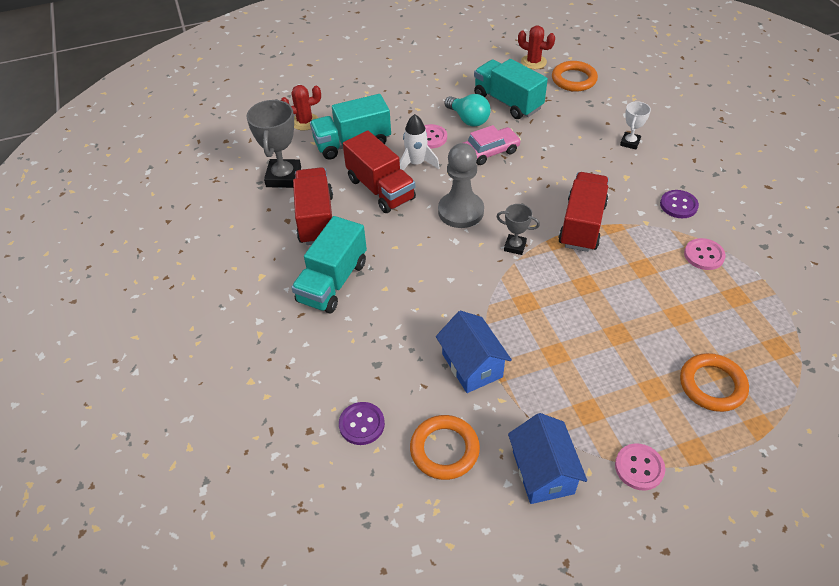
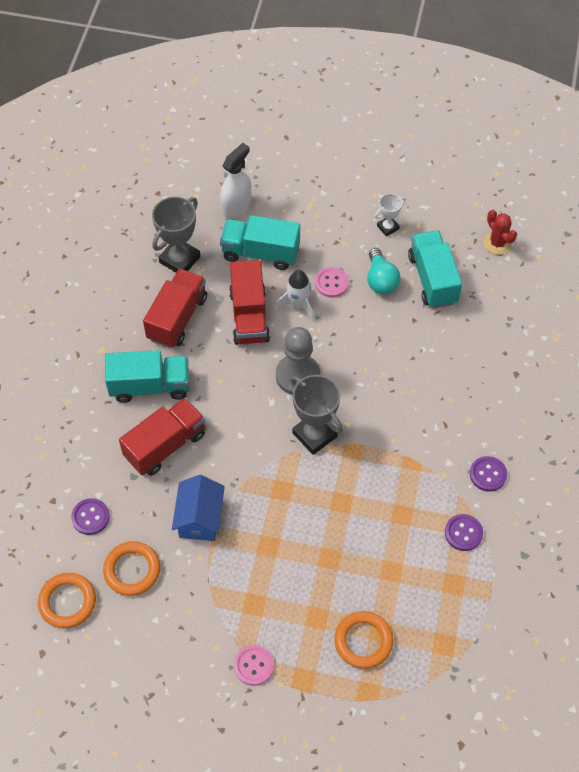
camera: 30 degrees right, 10 degrees up
(305, 122) = (236, 206): red cactus -> white spray bottle
(332, 282) = (150, 386): turquoise truck -> turquoise truck turned 150 degrees counterclockwise
(490, 151) = (371, 327): pink car -> none
(515, 246) = (314, 435): grey trophy -> grey trophy, size x1.82
(543, 472) = (185, 627): blue house -> none
(574, 79) = (518, 285): orange ring -> orange ring (67, 602)
(582, 225) = (387, 446): red truck -> red truck (165, 445)
(630, 142) = (505, 386): white trophy -> white trophy (388, 227)
(704, 255) = (463, 533): pink button -> purple button

